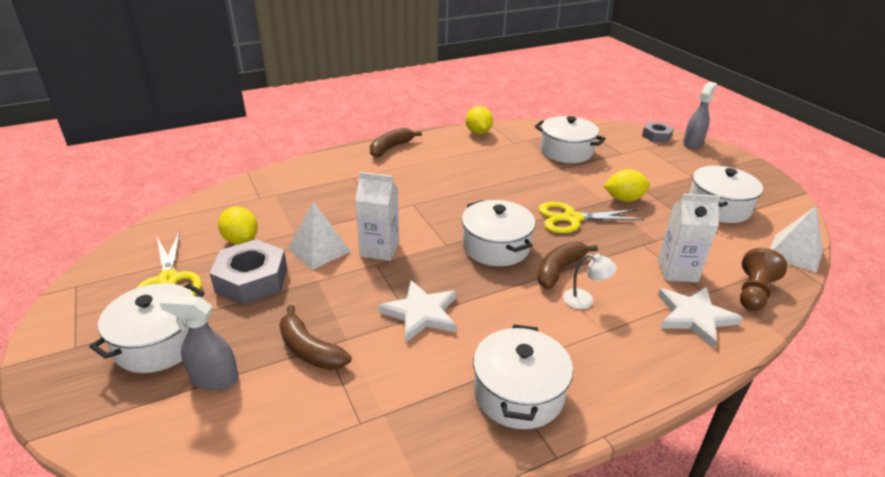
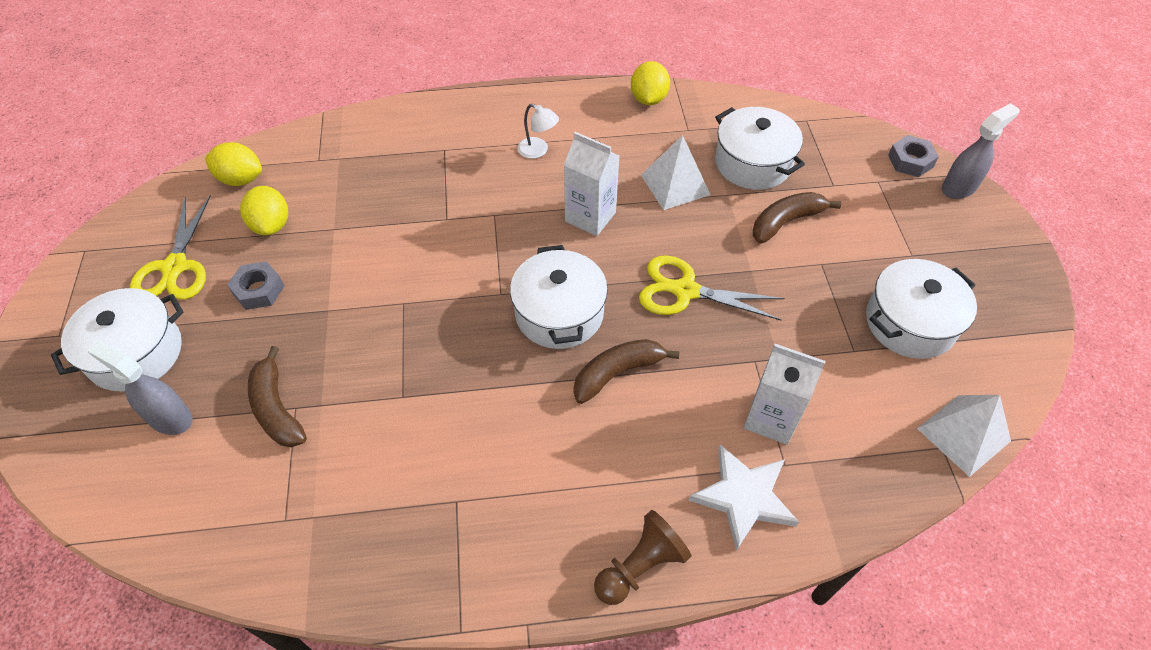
camera: 20 degrees right, 20 degrees up
(252, 280) = (258, 290): grey nut -> grey nut, size x0.58
(319, 250) = (349, 263): white pyramid -> white pyramid (675, 185)
(379, 249) = (418, 281): white carton -> white carton (590, 217)
(391, 148) = (515, 105): brown banana -> brown banana (786, 222)
(421, 313) = (417, 393): white star -> none
(518, 393) = (465, 537): white pot -> none
(585, 300) = (620, 430): white lamp -> white lamp (538, 151)
(624, 199) = (780, 274): yellow lemon -> yellow lemon (241, 179)
(754, 292) = (853, 483): brown pawn -> brown pawn (640, 566)

